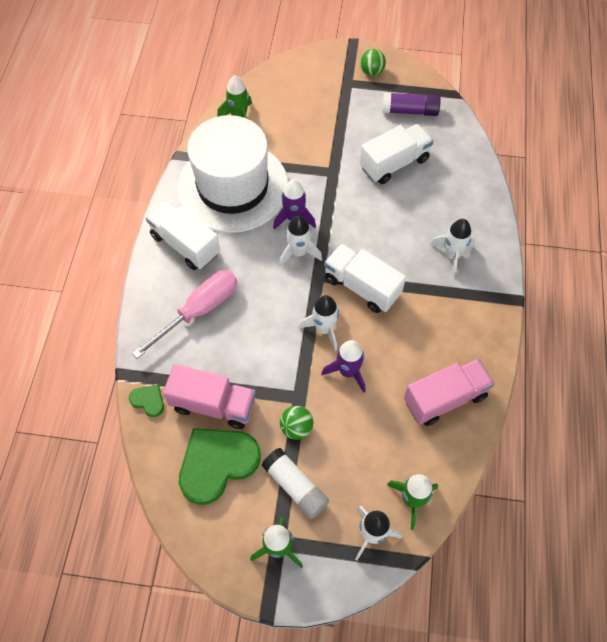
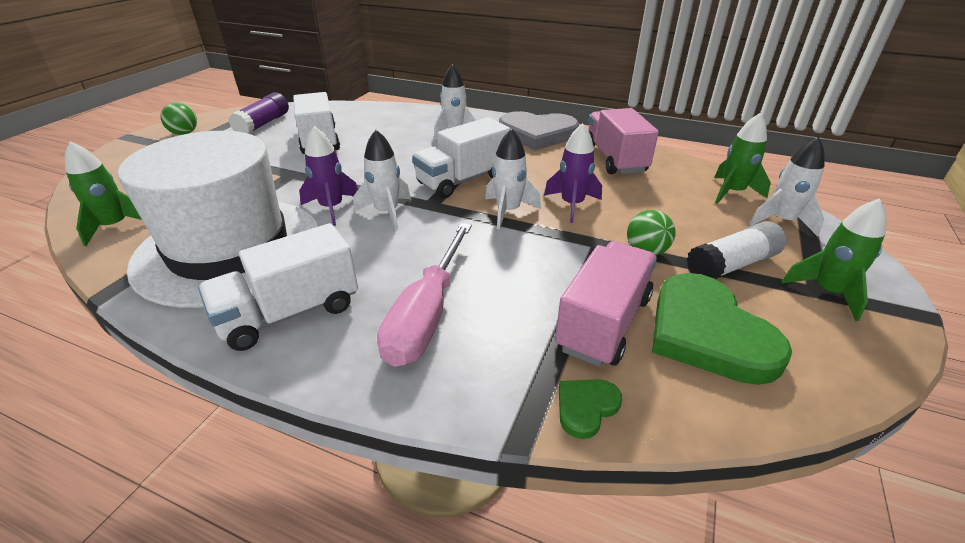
camera: 75 degrees left, 25 degrees down
(199, 310) = (427, 315): pink screwdriver -> pink screwdriver turned 135 degrees counterclockwise
(476, 325) = (537, 134): none -> grey heart

